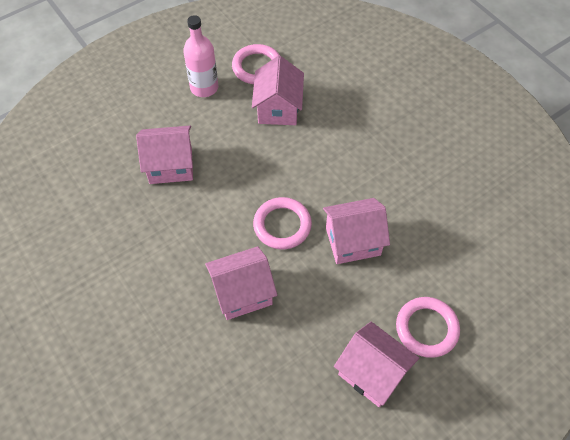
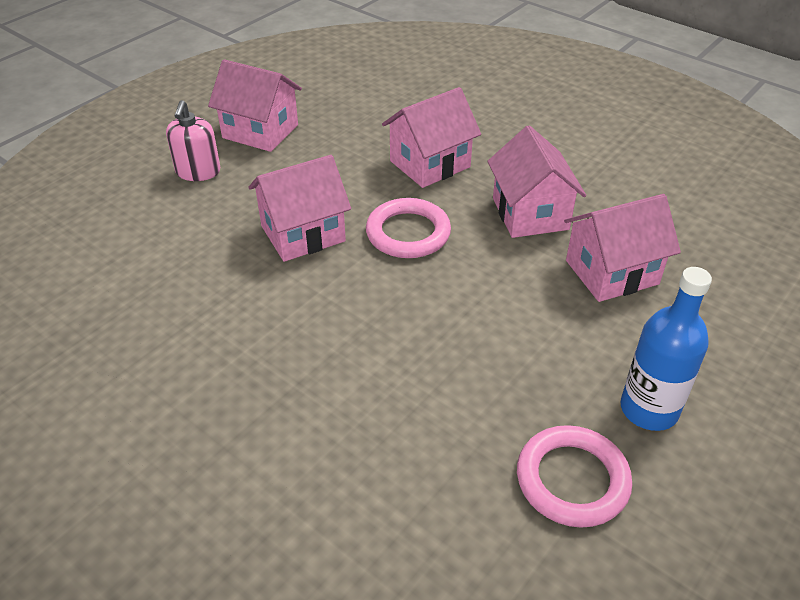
camera: 165 degrees right, 15 degrees down
(204, 87) = (649, 409): pink bottle -> blue bottle
(278, 108) = (487, 398): pink house -> pink house (530, 213)
(426, 328) = (198, 172): pink ring -> pink soap dispenser

